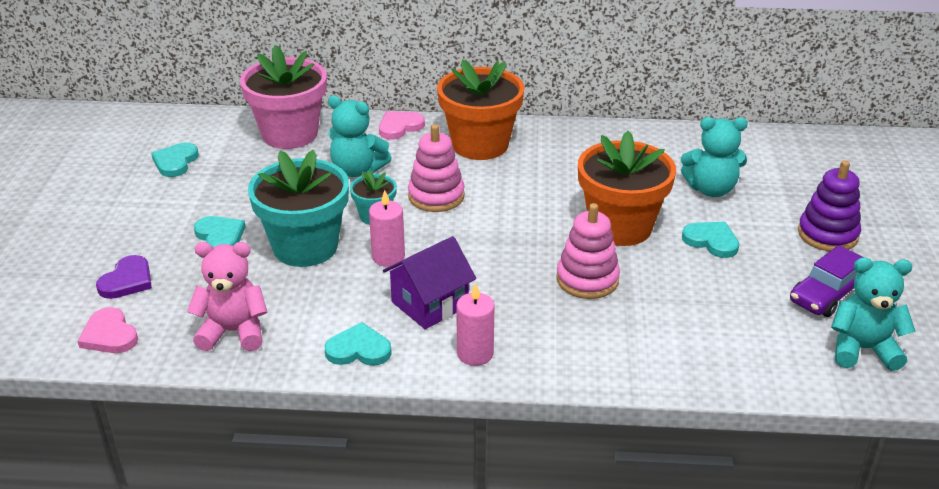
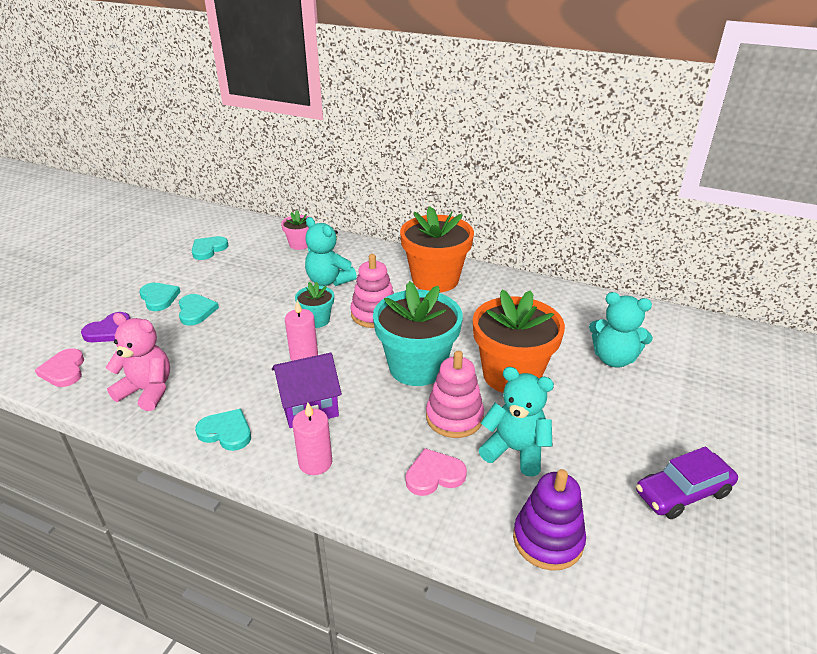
camera: 20 degrees right, 0 degrees up
(290, 134) = (300, 244): pink flower pot -> pink flower pot, size x0.49
(305, 247) = (249, 333): turquoise flower pot -> turquoise flower pot (417, 367)
(400, 127) = (382, 254): pink heart -> pink heart (434, 475)
(711, 241) = (589, 408): turquoise heart -> turquoise heart (159, 298)
(827, 234) = (710, 429): purple stacking toy -> purple stacking toy (548, 540)
(862, 349) = (694, 567): turquoise teddy bear -> turquoise teddy bear (515, 450)

